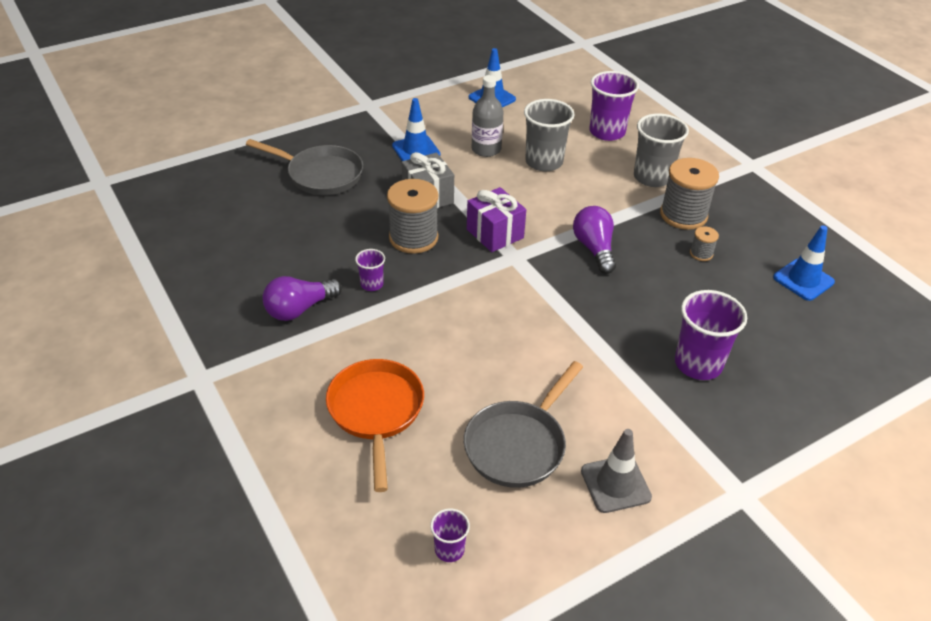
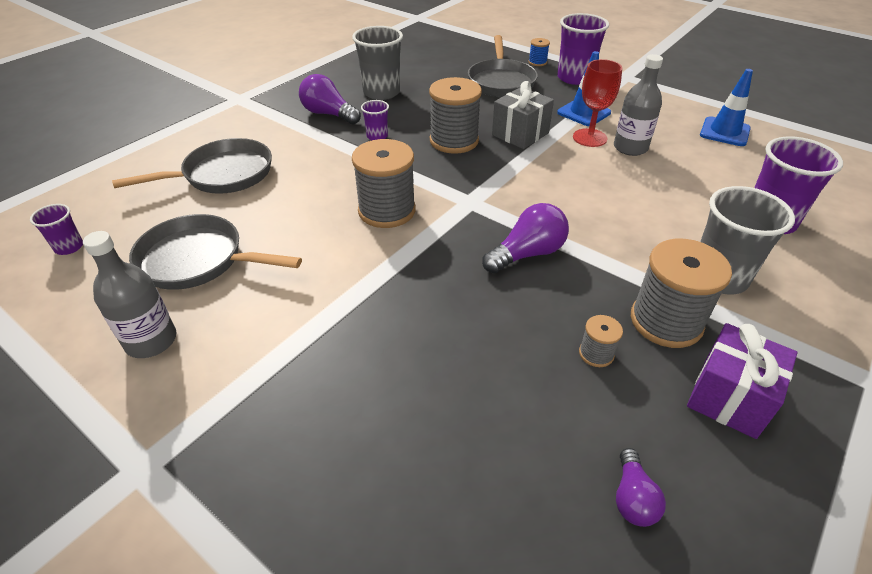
camera: 70 degrees right, 0 degrees up
(299, 140) = (537, 62): none -> blue spool
(376, 412) = (223, 175): orange pan -> grey pan
(458, 163) = (589, 138): none -> red goblet
(495, 234) = (497, 182): purple gift -> purple gift (729, 397)
(502, 308) = (387, 211): none -> grey spool
(544, 162) = (651, 187): grey cup -> grey cup (381, 92)
(615, 484) = (151, 341): grey traffic cone -> grey bottle
(698, 364) = (368, 384): purple cup -> purple cup (574, 78)
(803, 280) = (632, 498): blue traffic cone -> purple light bulb

